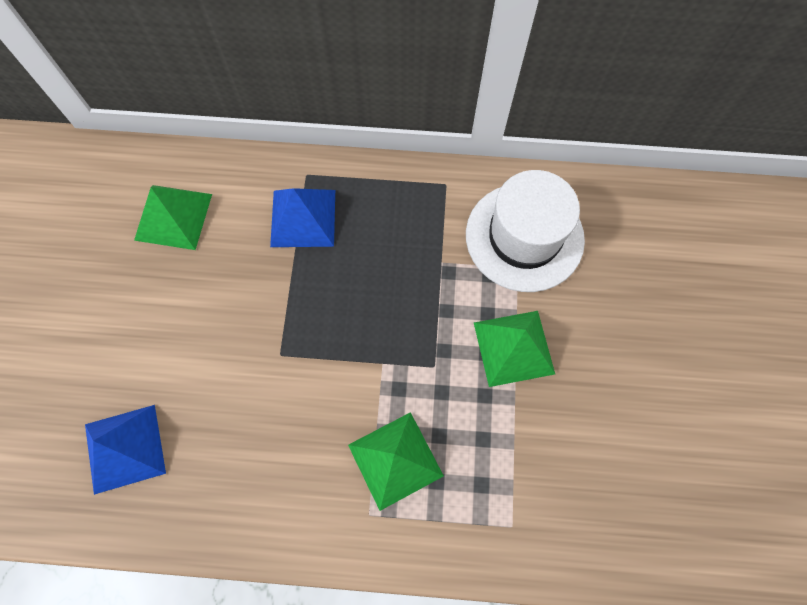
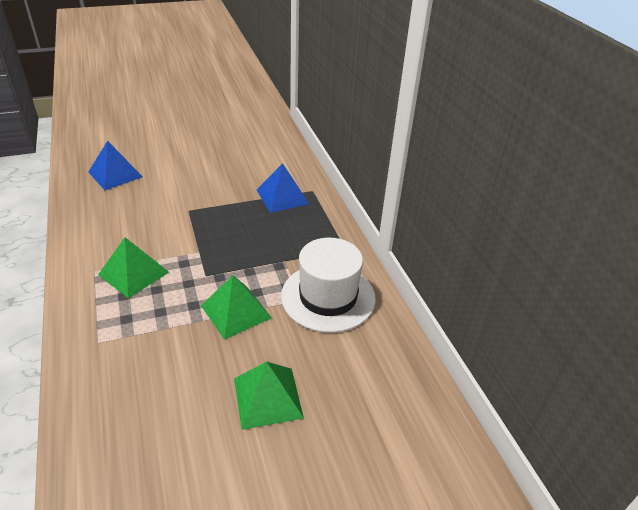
camera: 65 degrees right, 30 degrees down
(173, 216) = (256, 154): green pyramid -> green pyramid (267, 397)

